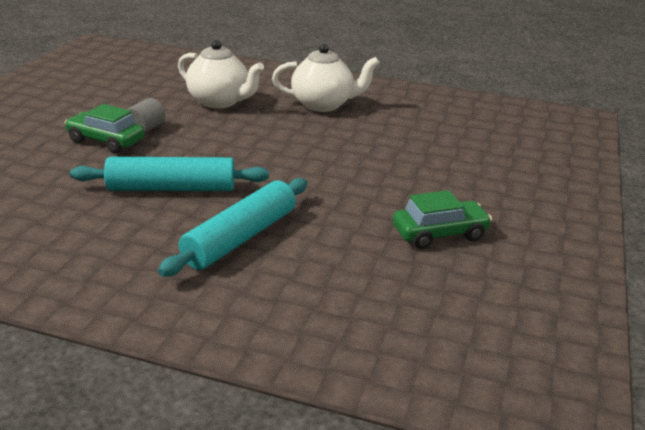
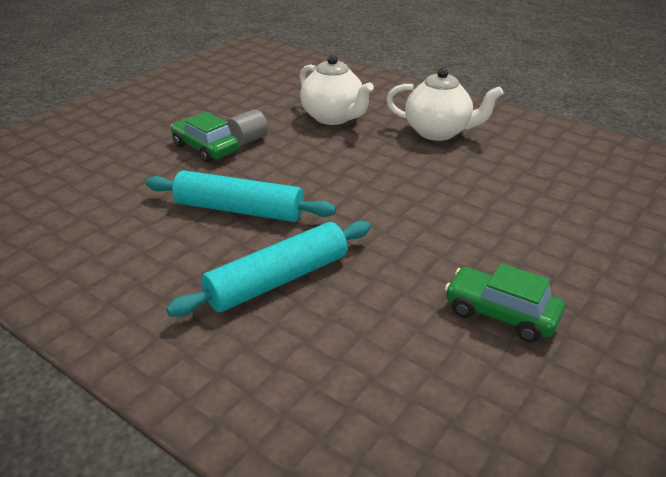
camera: 20 degrees right, 5 degrees up
(439, 234) = (500, 314): green car -> green car turned 150 degrees counterclockwise

